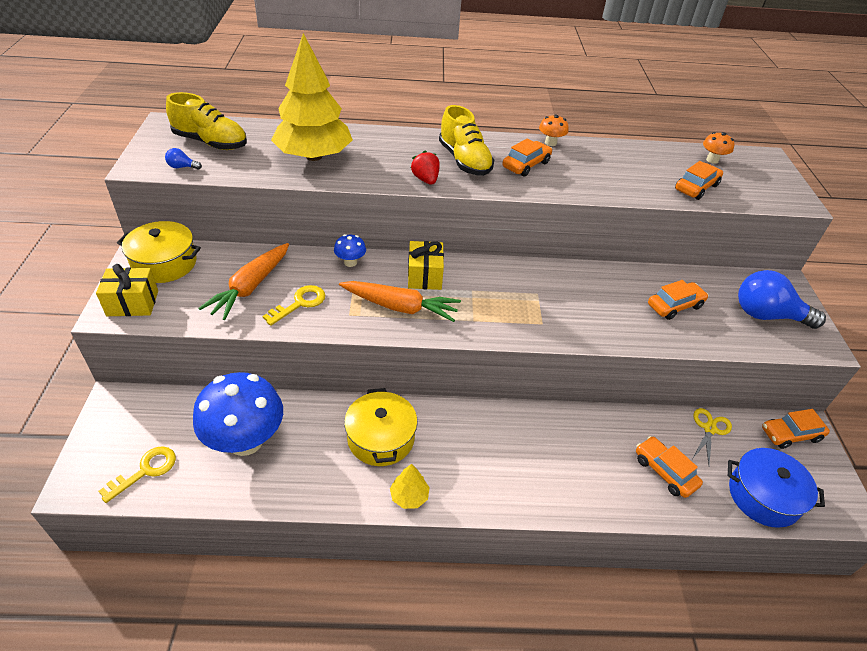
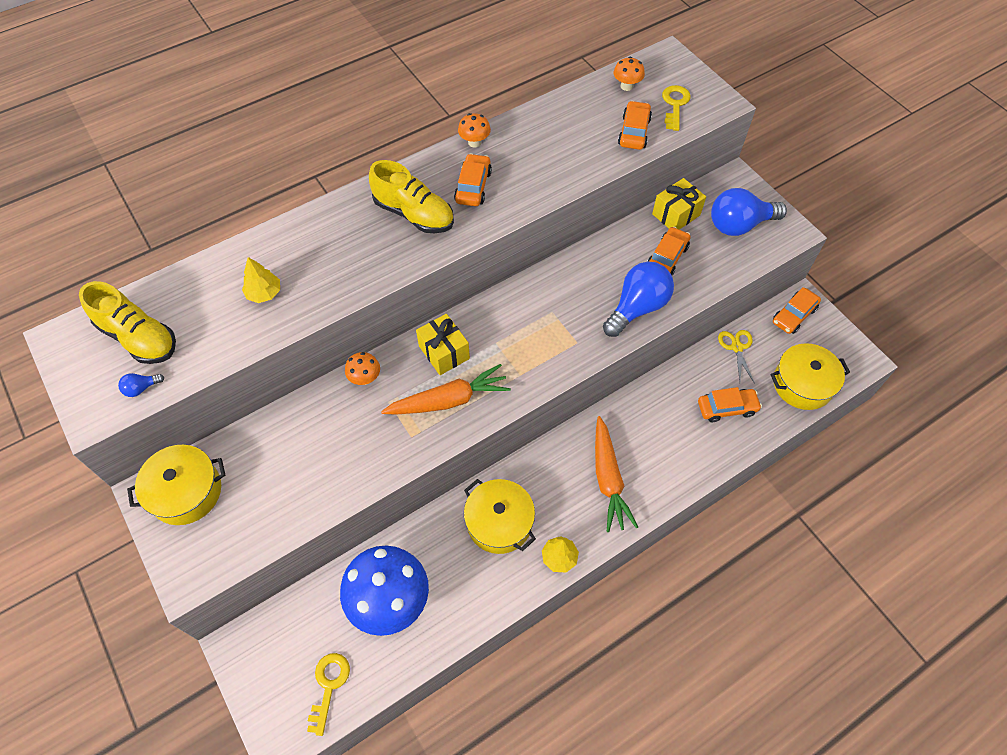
camera: 30 degrees left, 15 degrees up
(133, 303) = (199, 554): yellow gift -> yellow gift (676, 214)
(211, 142) = (138, 337): yellow shoe -> yellow shoe turned 45 degrees clockwise
(250, 287) = (296, 464): orange carrot -> orange carrot (608, 479)
(300, 303) = (357, 453): yellow key -> yellow key (675, 105)
(314, 156) = (264, 293): yellow tree -> yellow tree, size x0.42
(350, 262) = (365, 378): blue mushroom -> orange mushroom
(425, 180) = (397, 261): red strawberry -> none
(618, 326) = (637, 308): none -> blue light bulb
(664, 471) = (726, 408): orange car -> orange car turned 150 degrees clockwise
(763, 496) = (802, 384): blue pot -> yellow pot

